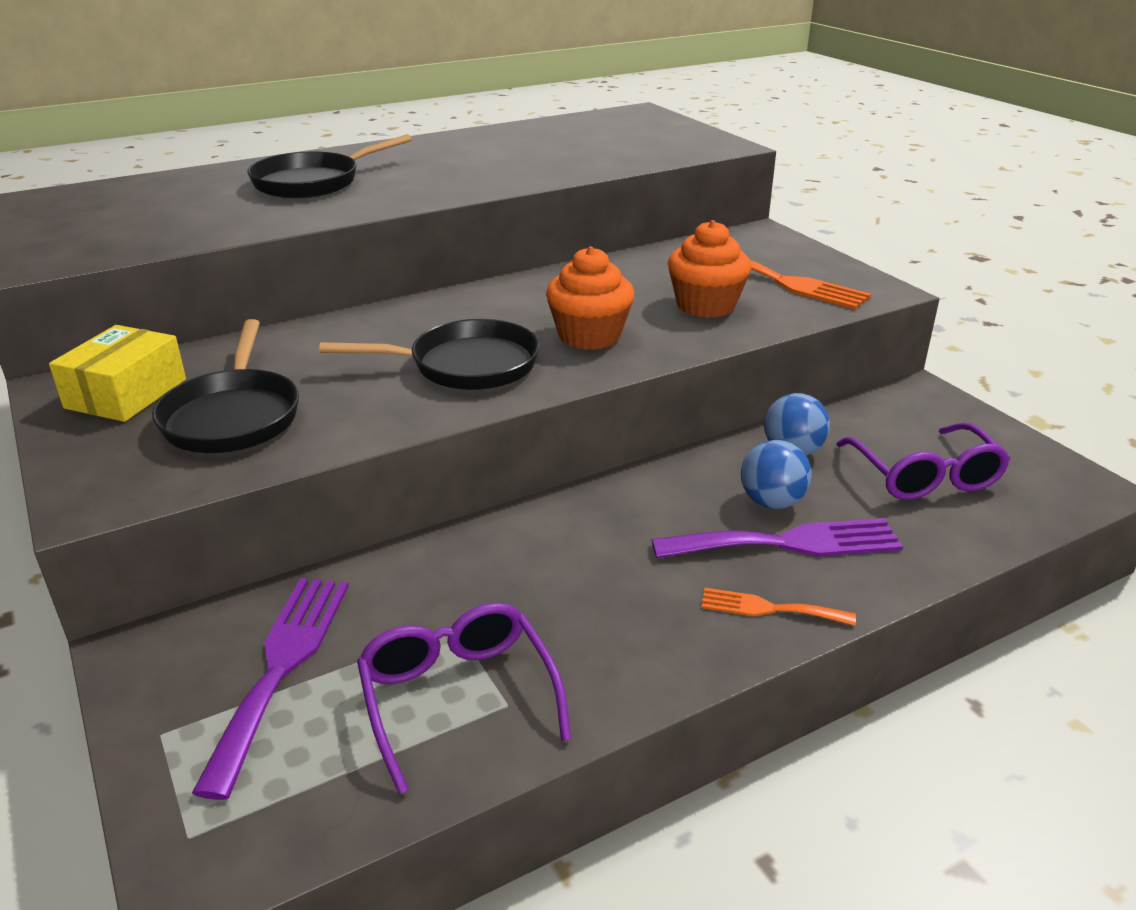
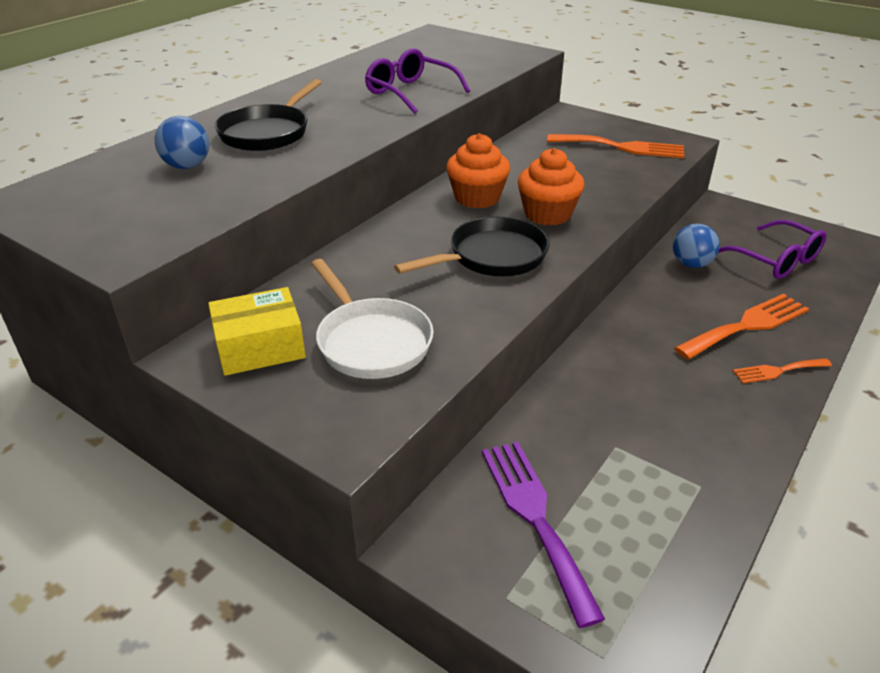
camera: 25 degrees left, 5 degrees up
(126, 393) = (260, 347): yellow box -> yellow box turned 75 degrees clockwise
(233, 416) = (371, 341): black pan -> white pan
(458, 696) = (666, 493): purple glasses -> purple glasses (410, 92)
(705, 305) = (594, 174): orange cupcake -> orange cupcake (477, 198)
(771, 502) = (712, 301): blue ball -> blue ball (187, 166)
(788, 543) = (747, 325): purple fork -> orange fork

